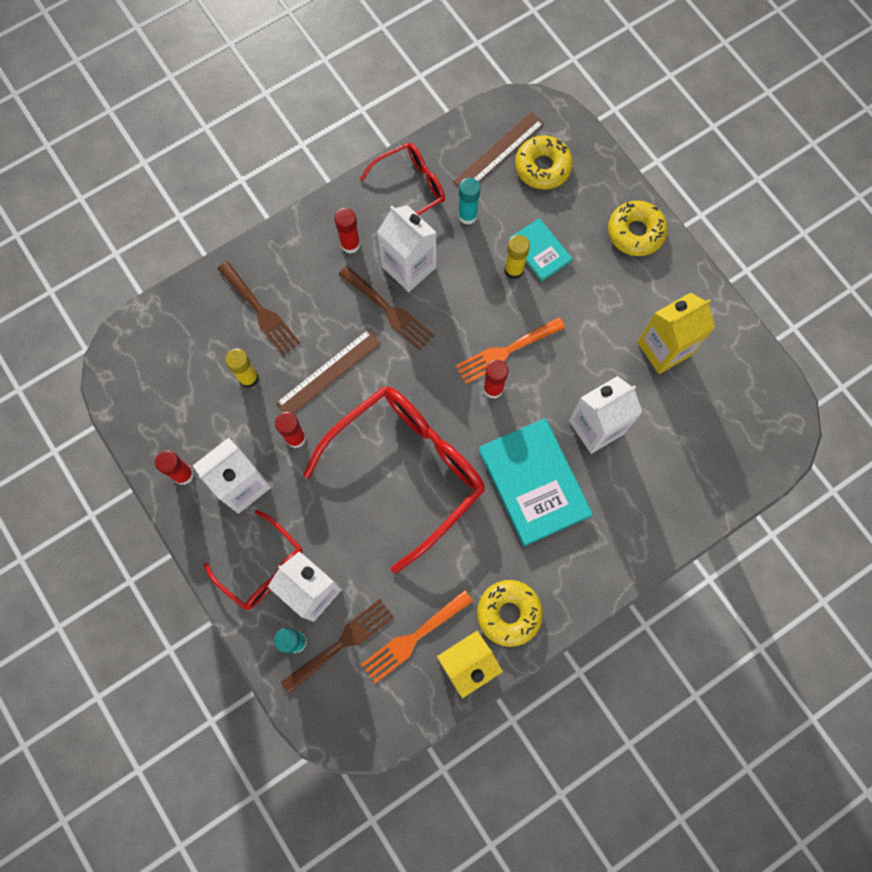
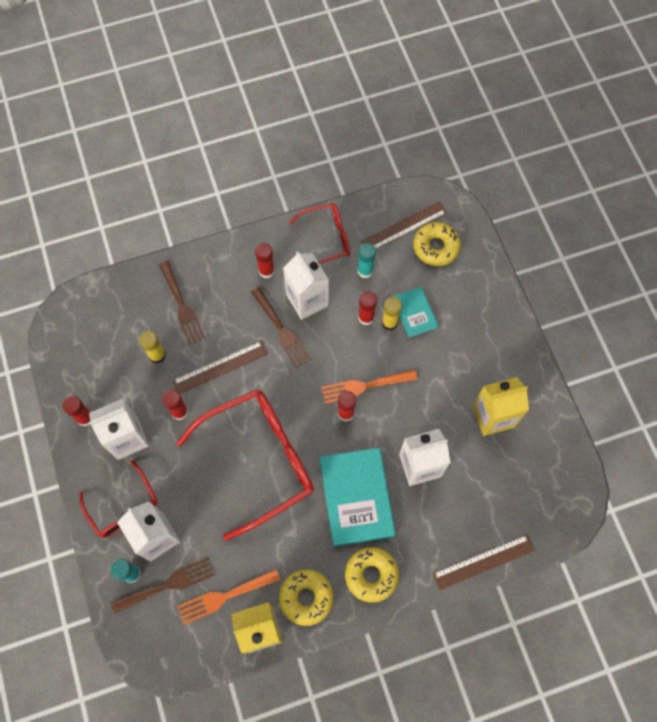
camera: 15 degrees right, 5 degrees down
(484, 270) = (366, 317): none -> red glue stick
(635, 232) = (496, 317): yellow donut -> yellow donut (371, 575)
(699, 518) = (483, 562): none -> brown ruler

